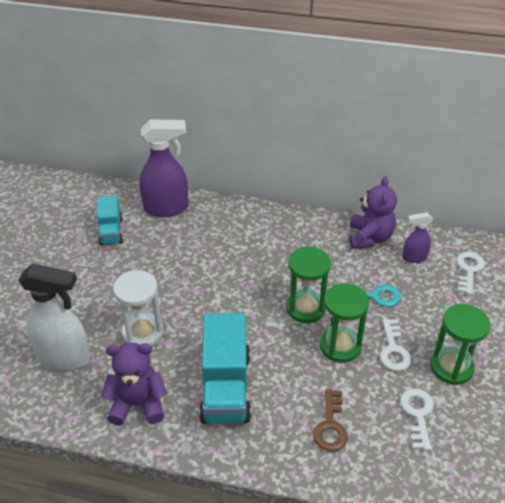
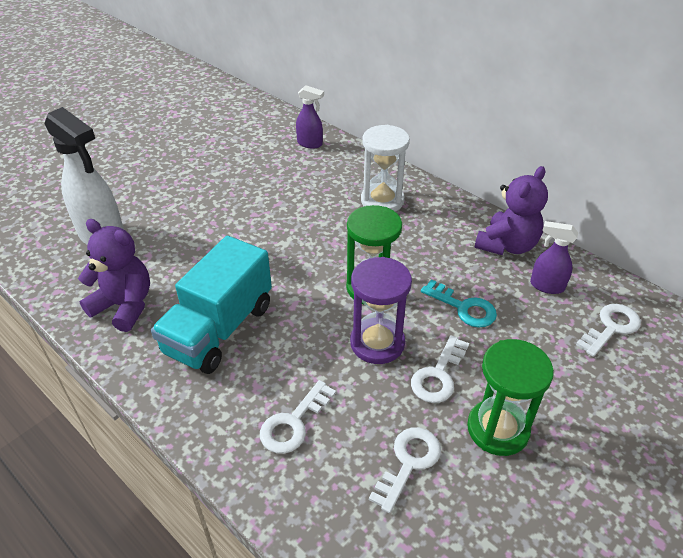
camera: 30 degrees right, 0 degrees up
(111, 231) = (241, 146): turquoise truck -> none
(143, 332) = (188, 243): white hourglass -> white hourglass (382, 200)
(167, 208) = (310, 144): purple spray bottle -> purple spray bottle, size x0.53
(330, 426) = (293, 423): brown key -> white key
(340, 346) = (377, 343): green hourglass -> purple hourglass

